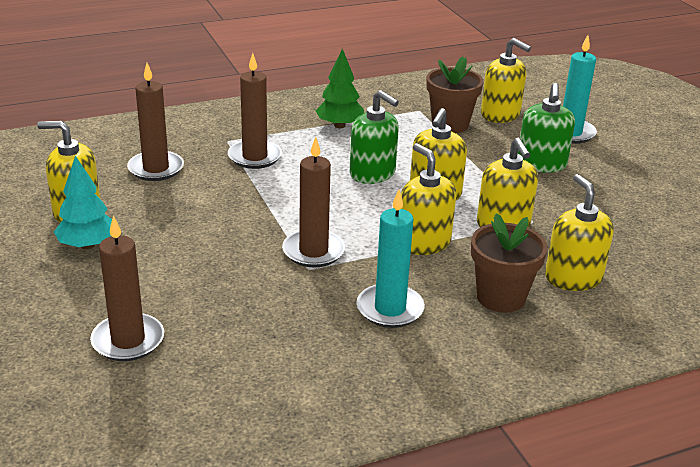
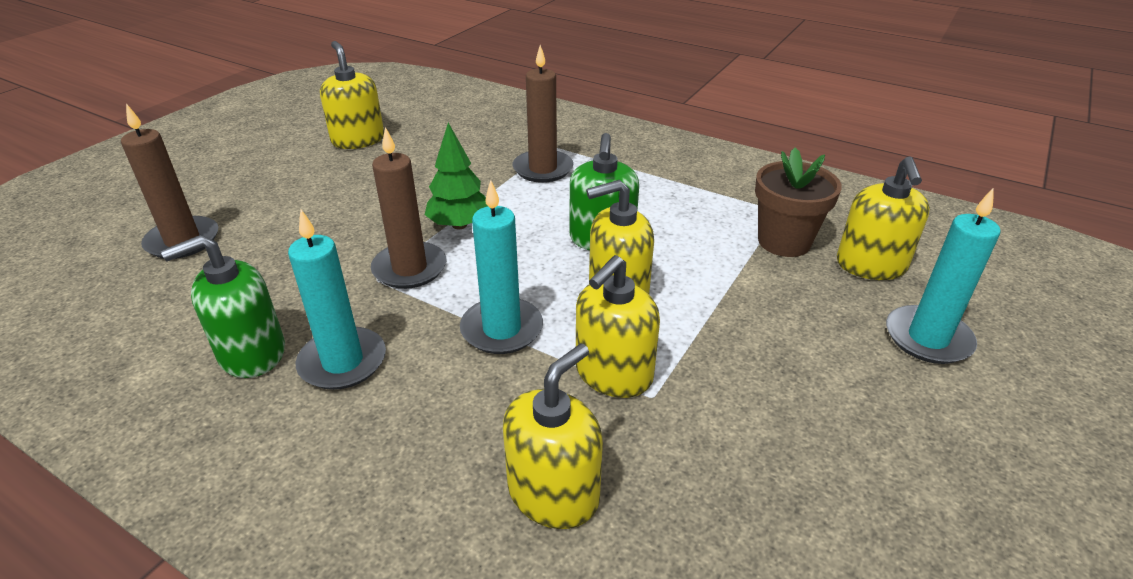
camera: 55 degrees right, 5 degrees up
(87, 245) = (312, 164): turquoise tree -> none
(156, 168) = (462, 139): brown candle -> none
(339, 125) = (668, 183): green tree -> green tree (459, 225)
(423, 242) = (502, 329): yellow soap dispenser -> turquoise candle
(500, 297) = (441, 440): brown flower pot -> none
(541, 164) = (805, 346): green soap dispenser -> green soap dispenser (252, 353)

